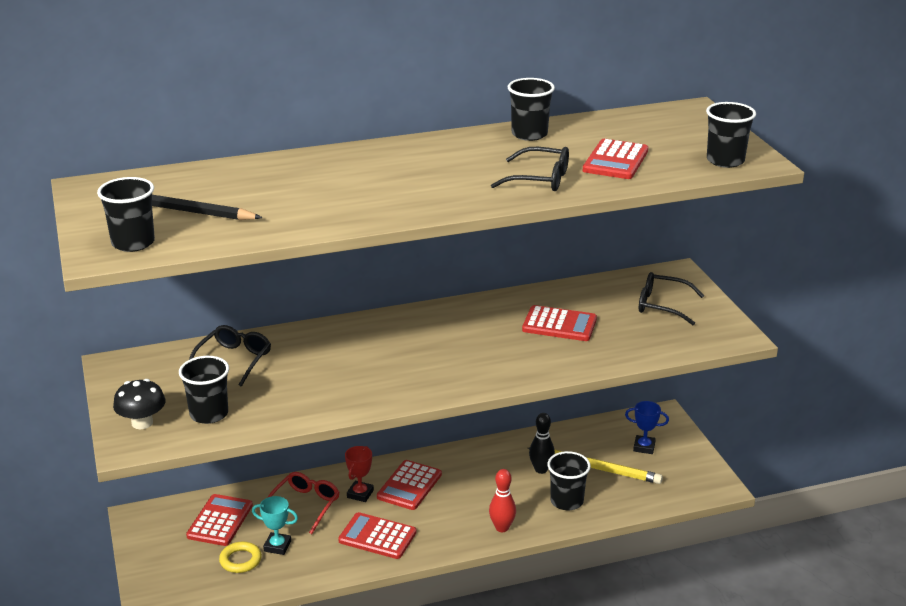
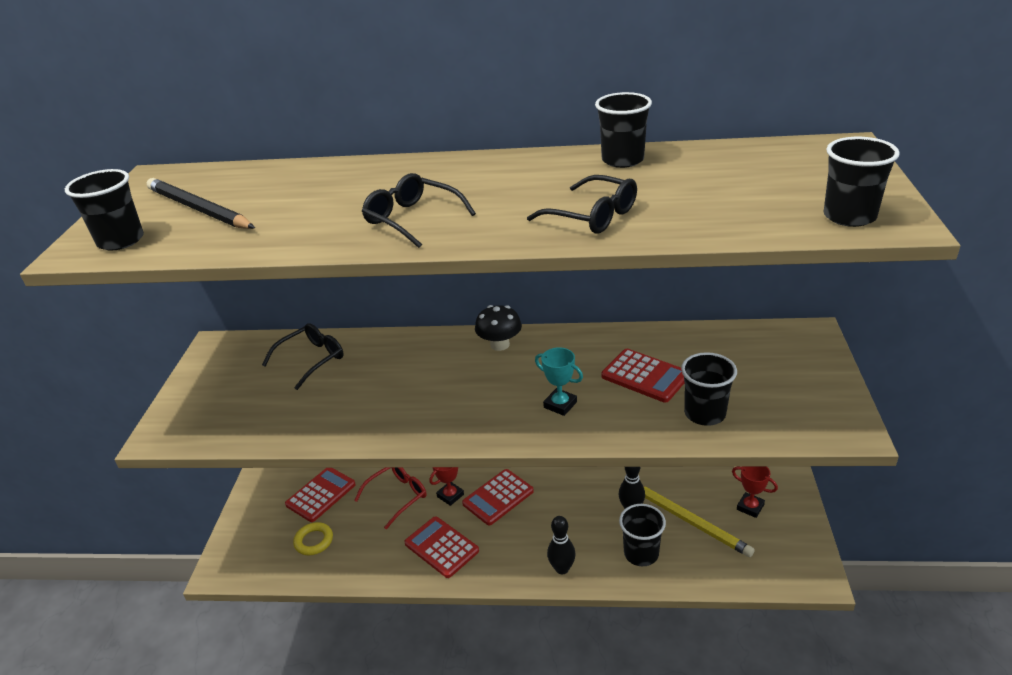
camera: 25 degrees right, 5 degrees up
(142, 423) = (189, 412): black mushroom -> black mushroom (500, 345)
(209, 414) = (249, 415): black cup -> black cup (705, 413)
(277, 546) = (351, 534): turquoise trophy -> turquoise trophy (560, 405)
(502, 528) = (562, 568): red bowling pin -> black bowling pin
(615, 161) = (702, 202): red calculator -> none
(644, 447) = (750, 507): blue trophy -> red trophy
(662, 305) = (774, 372): black glasses -> black glasses (413, 219)

